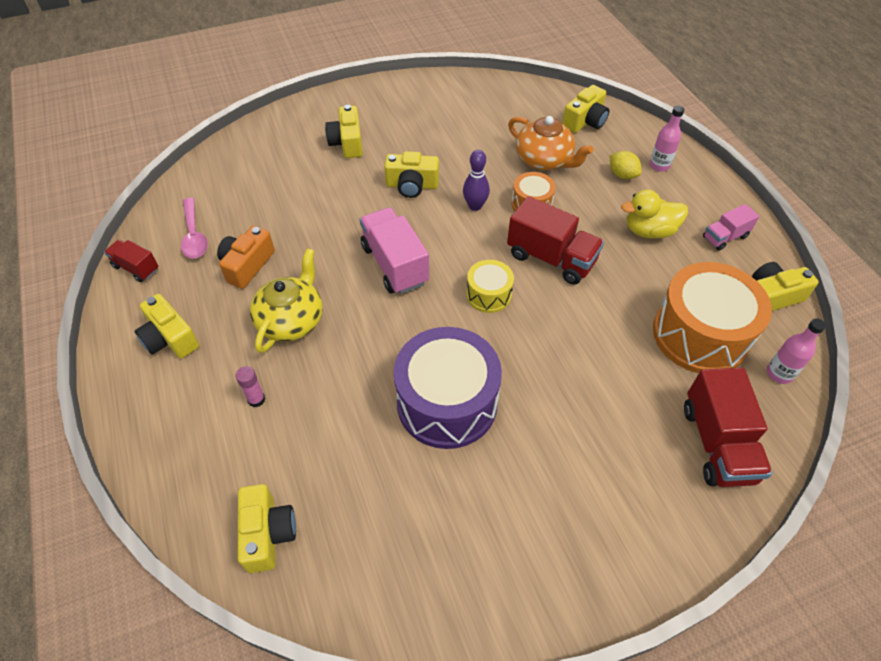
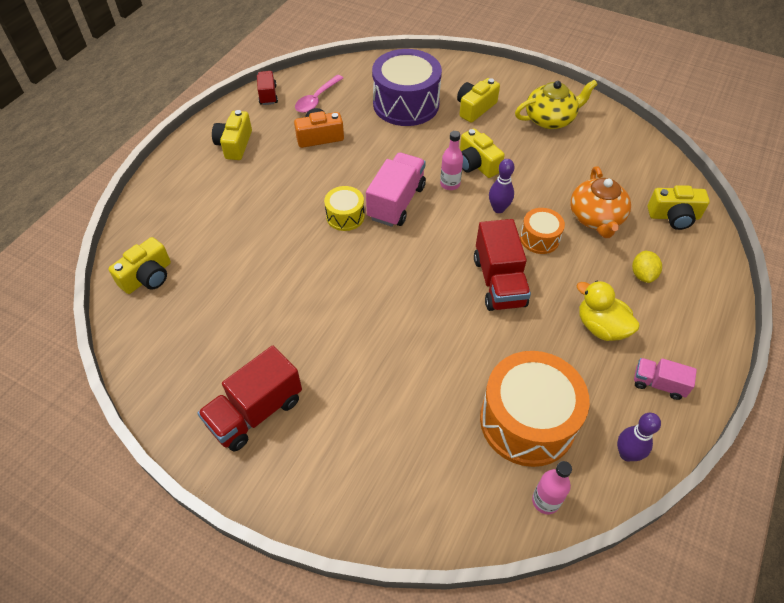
camera: 50 degrees right, 0 degrees up
(256, 399) = (229, 210): pink glue stick -> none
(291, 320) = (300, 185): yellow teapot -> yellow teapot (550, 119)
(447, 403) = (311, 301): purple drum -> purple drum (406, 104)
(488, 294) = (425, 267): yellow drum -> yellow drum (345, 216)
(659, 165) = (687, 293): pink bottle -> pink bottle (450, 184)
(717, 443) = (429, 488): red truck -> red truck (255, 412)
(771, 297) = (627, 454): yellow camera -> purple bowling pin

